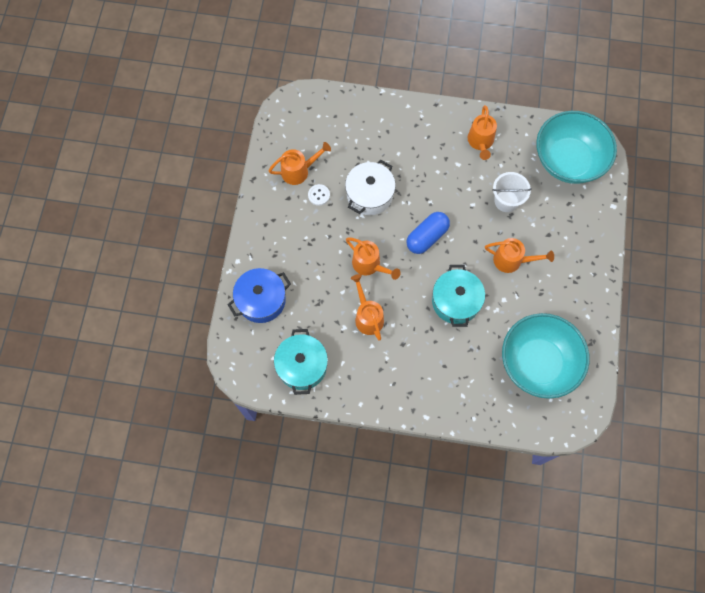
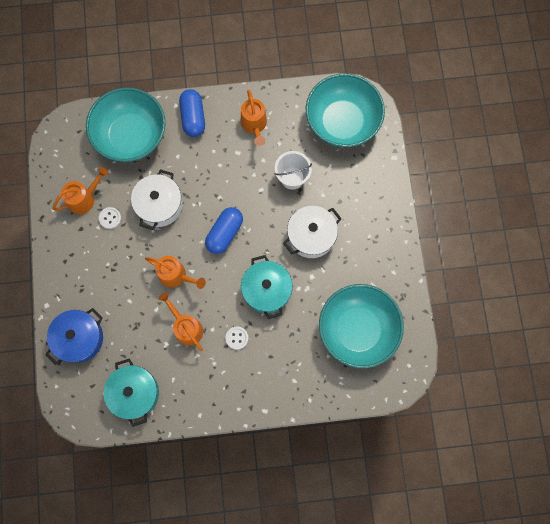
camera: 15 degrees left, 5 degrees up
(358, 124) = (131, 136): none -> turquoise bowl
(415, 339) = (237, 338): none -> white button
(422, 121) = (193, 117): none -> blue capsule
(512, 260) = (311, 236): orange watering can -> white pot

